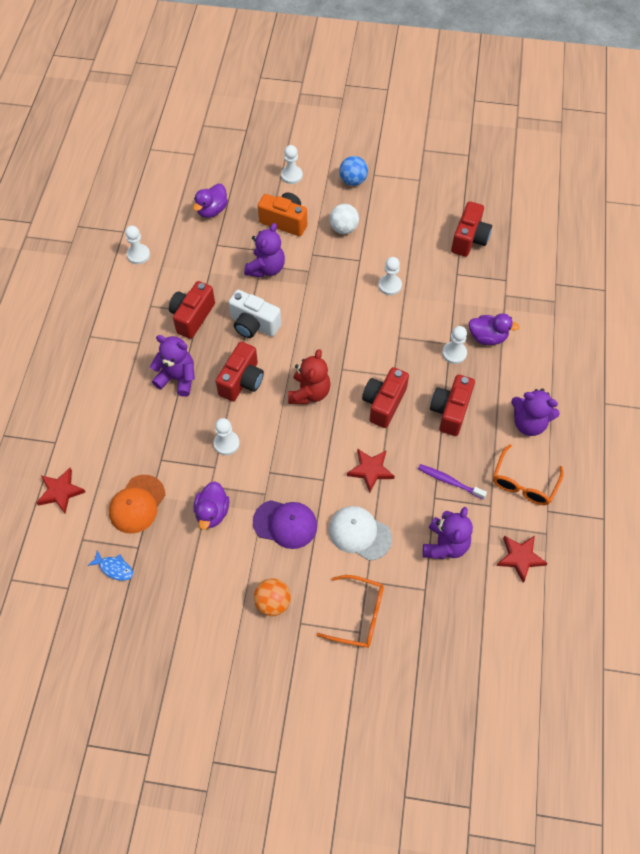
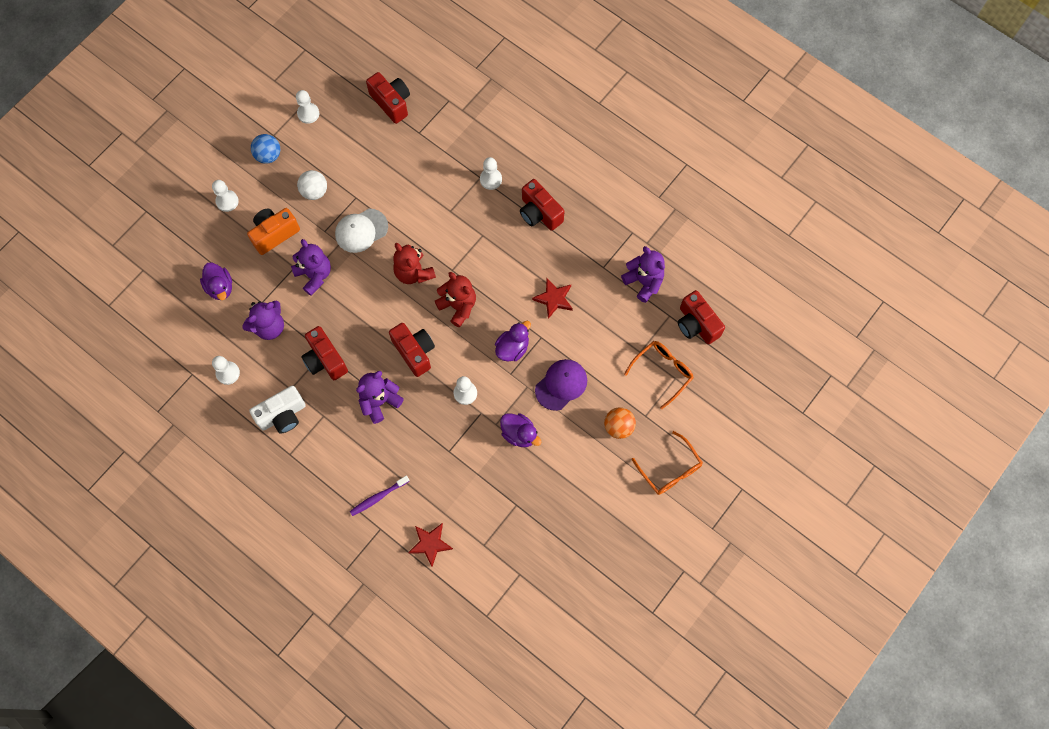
camera: 60 degrees left, 10 degrees up
(114, 568) = (523, 531): blue fish -> none
(137, 504) = (478, 488): orange cap -> none
(253, 325) = (365, 315): white camera -> white camera (282, 415)
(318, 340) = (413, 272): none -> red teddy bear
(359, 533) = (600, 336): white cap -> white cap (361, 230)
(383, 403) = (502, 257): red camera -> red camera (696, 324)
(390, 285) = (396, 189): white pawn -> white pawn (308, 113)
(449, 481) = (596, 249): purple toothbrush -> purple toothbrush (378, 497)
(487, 337) = (492, 147): purple duck -> purple duck (512, 348)
(520, 558) = (683, 237): red star -> none
(524, 482) = (628, 199): orange glasses -> orange glasses (670, 469)
(529, 423) = (583, 165): purple teddy bear -> purple teddy bear (269, 326)

